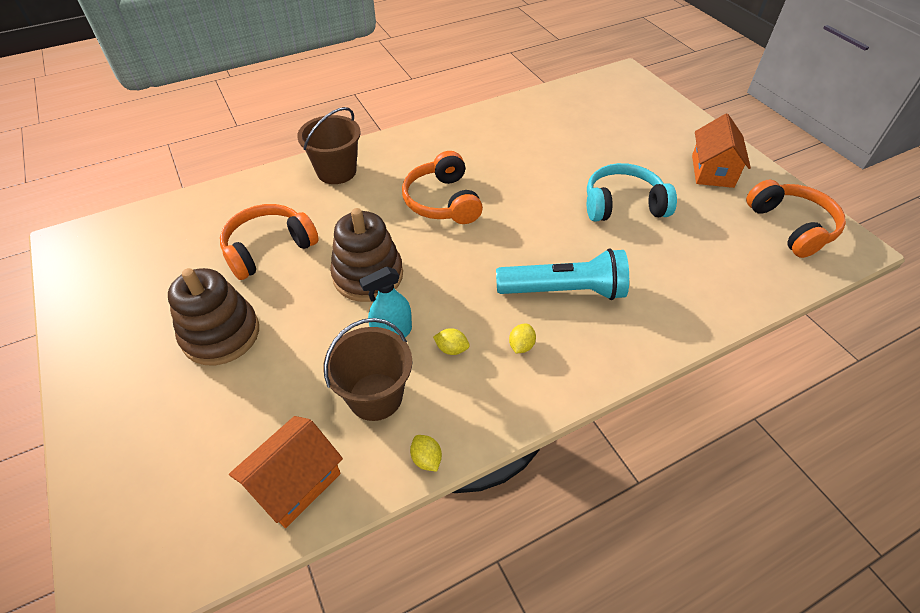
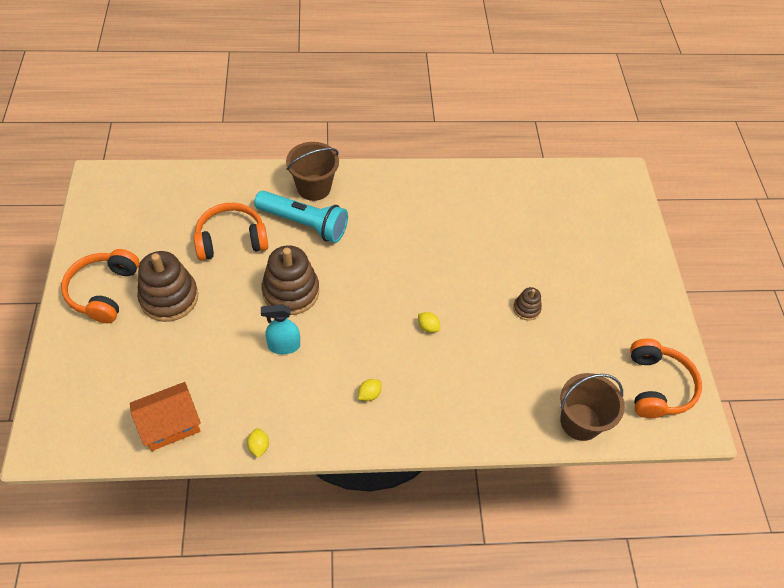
camera: 20 degrees right, 5 degrees up
(375, 396) = (248, 388): brown bucket -> brown bucket (580, 422)
(442, 201) = (381, 248): orange headphones -> orange headphones (103, 291)
(451, 349) = (318, 376): yellow lemon -> yellow lemon (428, 327)
(564, 290) = (428, 364): turquoise flashlight -> turquoise flashlight (304, 224)
(623, 205) = (526, 309): turquoise headphones -> brown stacking toy
(712, 171) = (628, 307): orange house -> none

